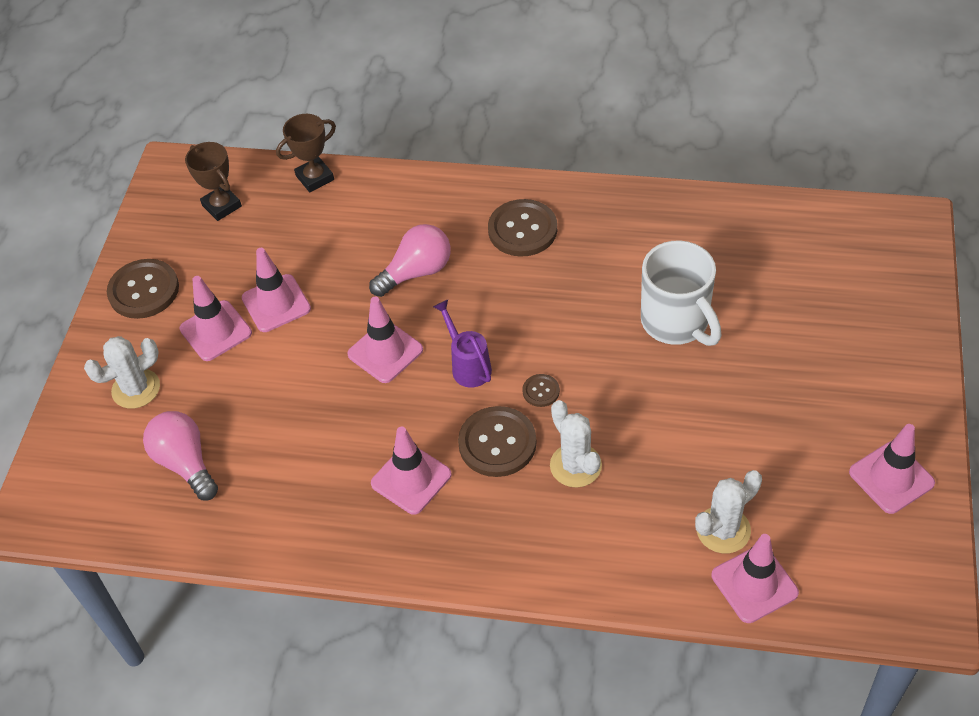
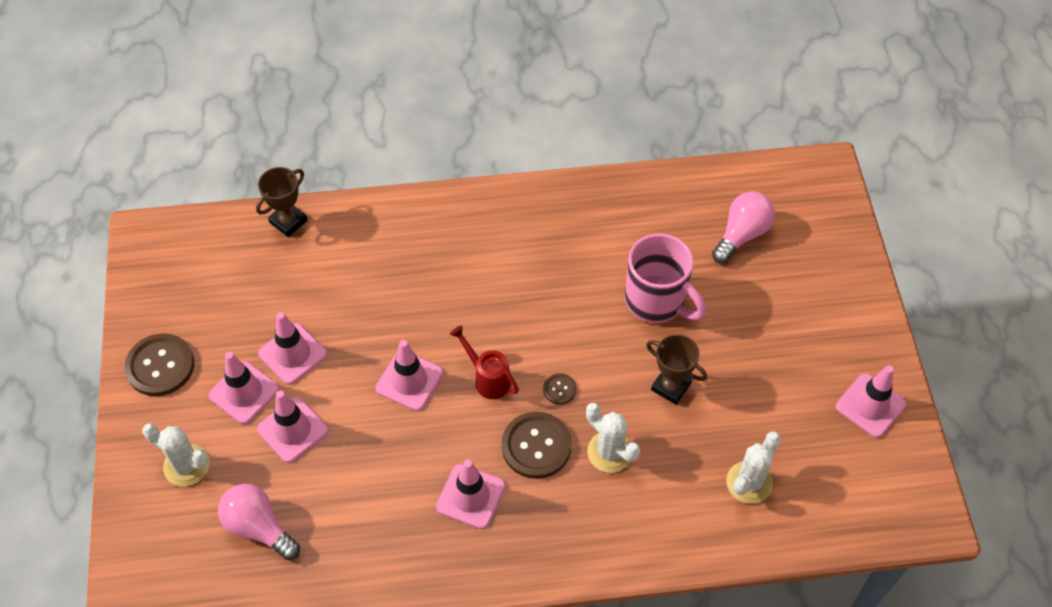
camera: 20 degrees left, 5 degrees up
(136, 389) = (186, 465): white cactus -> white cactus turned 75 degrees clockwise
(222, 206) = (207, 266): brown trophy -> brown trophy (671, 386)
(416, 272) = (413, 298): pink light bulb -> pink light bulb (741, 234)
(467, 365) = (487, 378): purple watering can -> red watering can
(522, 230) = (497, 238): brown button -> none
(676, 322) = (657, 301): white mug -> pink mug
(754, 584) = (787, 524): pink traffic cone -> pink traffic cone (292, 430)

